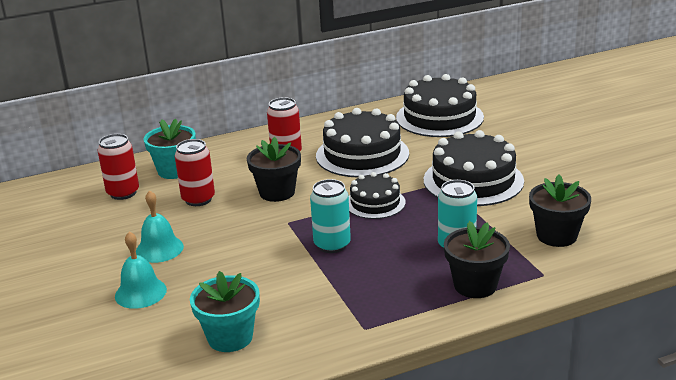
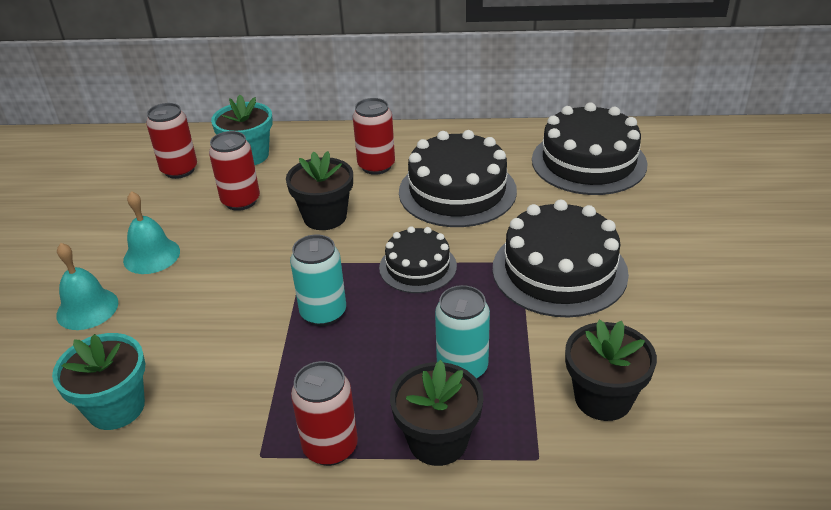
camera: 25 degrees right, 10 degrees up
(408, 309) = (330, 447): none -> red can

